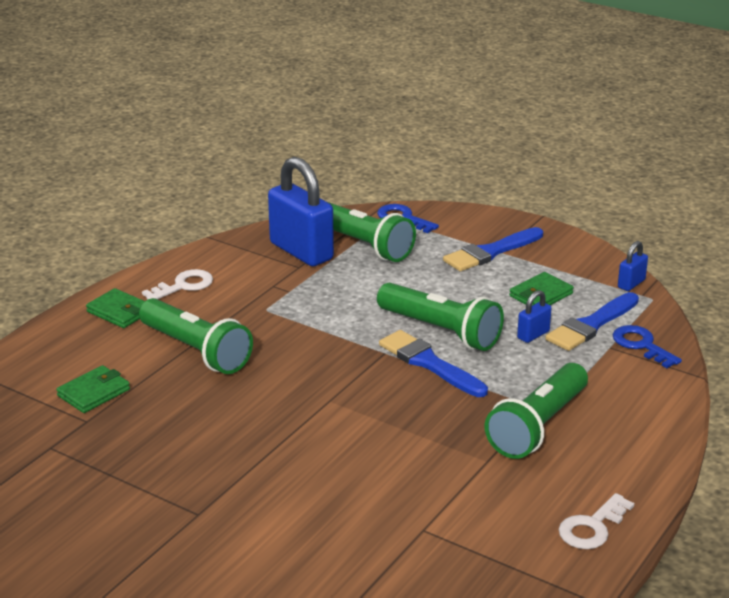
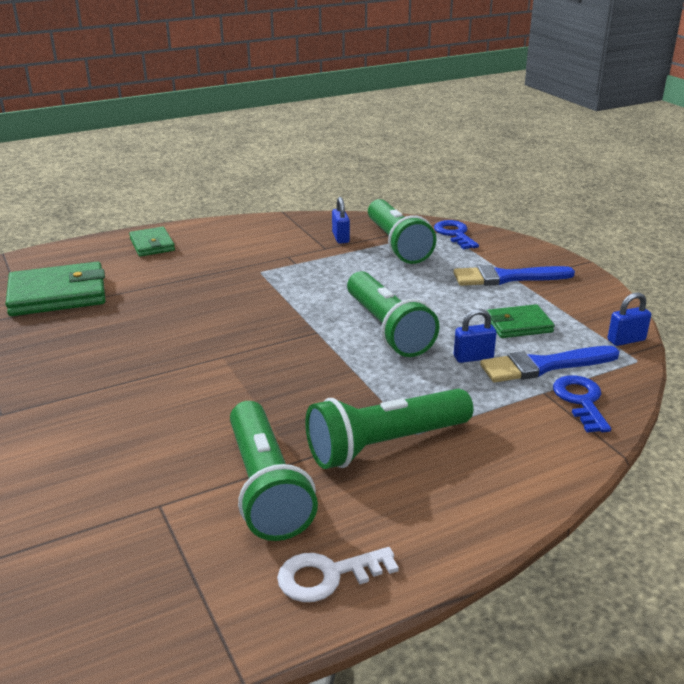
camera: 30 degrees right, 0 degrees up
(94, 393) = (58, 295): green wallet -> green wallet, size x1.73
(184, 286) = (220, 239): white key -> none
(196, 351) = (168, 287): green flashlight -> green flashlight (266, 487)
(301, 251) = (340, 238): blue padlock -> blue padlock, size x0.45
(429, 363) = (345, 352): blue brush -> none

